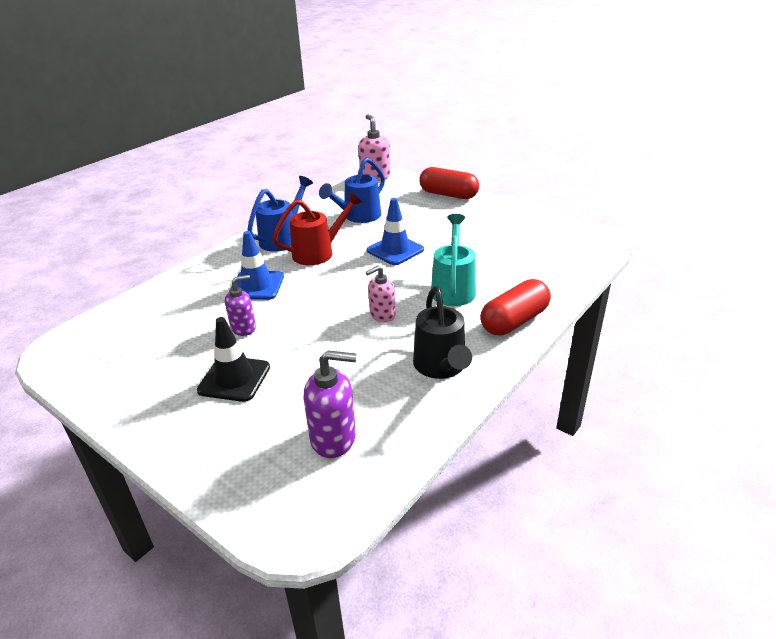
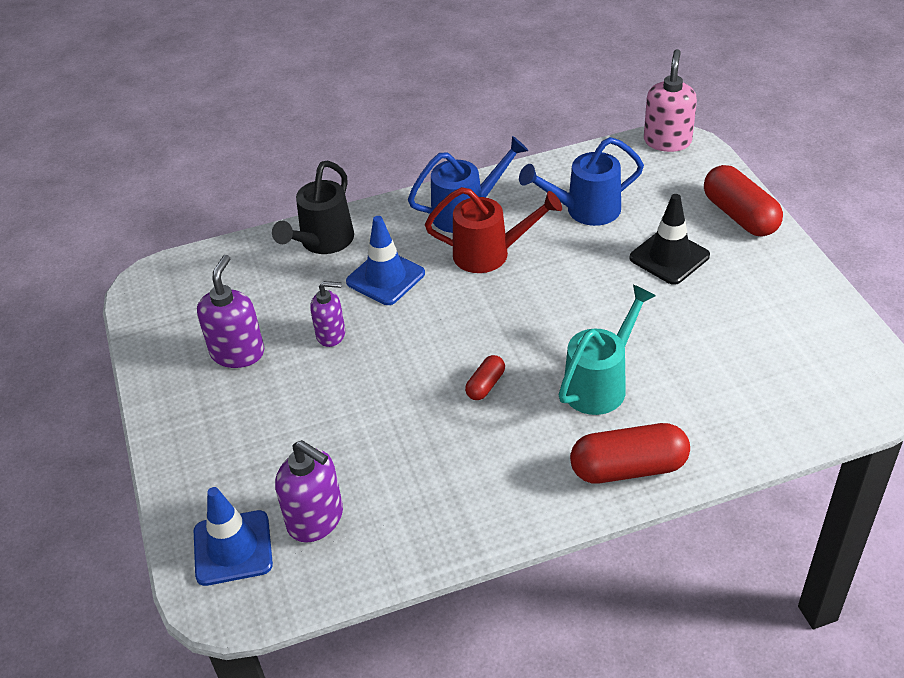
camera: 35 degrees right, 10 degrees up
(174, 364) = (238, 352): none -> purple soap dispenser
(234, 379) = (278, 399): black traffic cone -> black traffic cone (669, 257)
(382, 315) = (485, 385): pink soap dispenser -> red capsule
(395, 250) = (583, 289): blue traffic cone -> blue traffic cone (233, 548)
(441, 367) = (488, 489): black watering can -> black watering can (323, 242)

